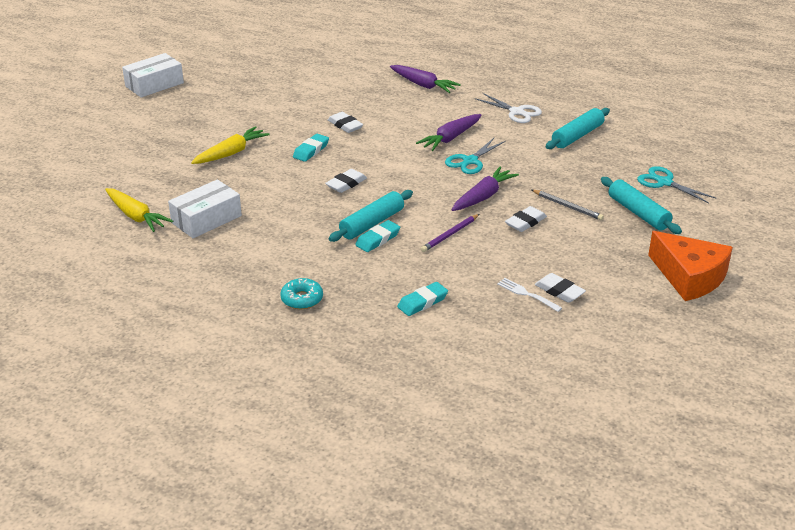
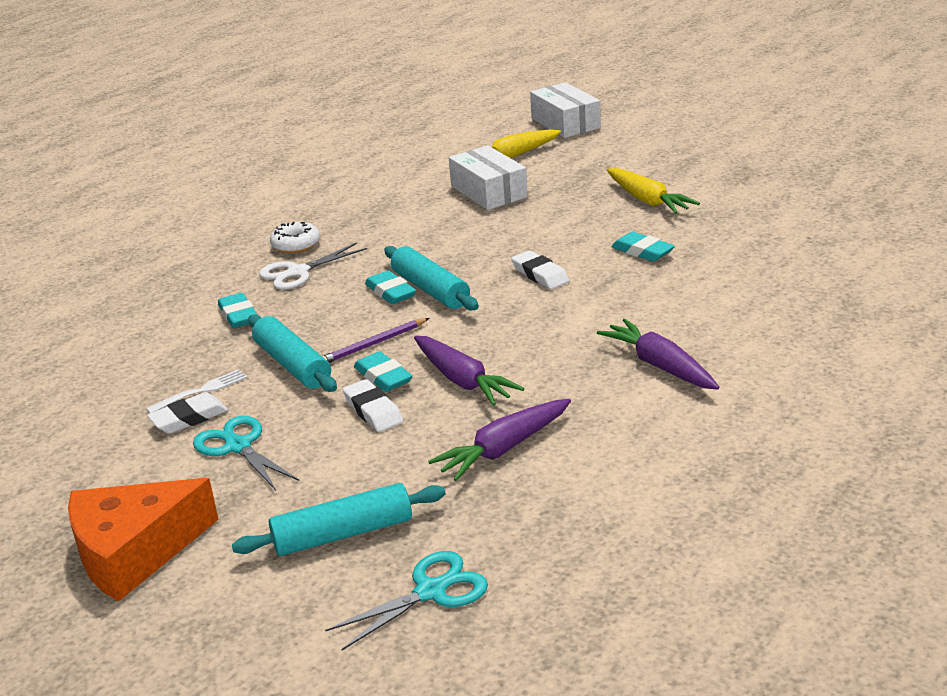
camera: 105 degrees right, 5 degrees down
(154, 84) = (857, 148): white box -> white box (565, 123)
(302, 299) = (296, 245): turquoise donut -> white donut
(345, 125) = (718, 277): white eraser -> none
(423, 85) = (873, 353): purple carrot -> purple carrot (504, 449)
(450, 235) = (373, 344): purple pencil -> purple pencil turned 90 degrees counterclockwise
(470, 161) = (577, 378): turquoise scissors -> turquoise scissors (238, 446)
(487, 225) = (383, 377): none -> turquoise eraser
(516, 112) = (755, 446): white scissors -> white scissors (298, 272)
(567, 206) = (399, 458): grey pencil -> none
(577, 136) = (644, 508): turquoise rolling pin -> turquoise rolling pin (292, 365)

